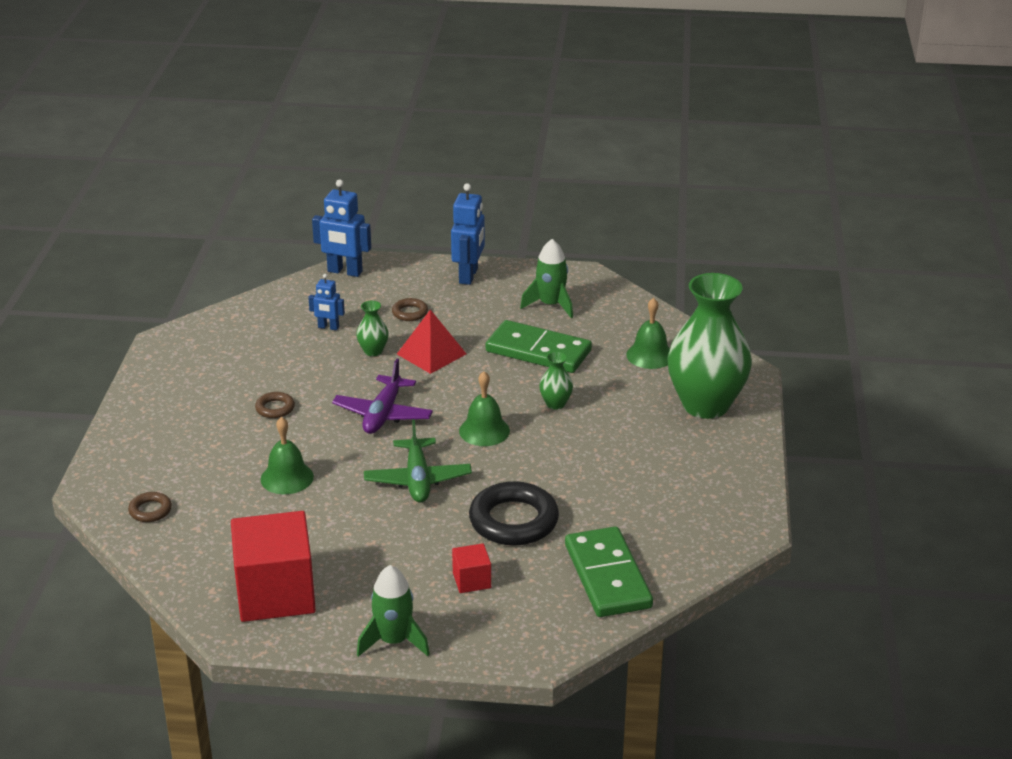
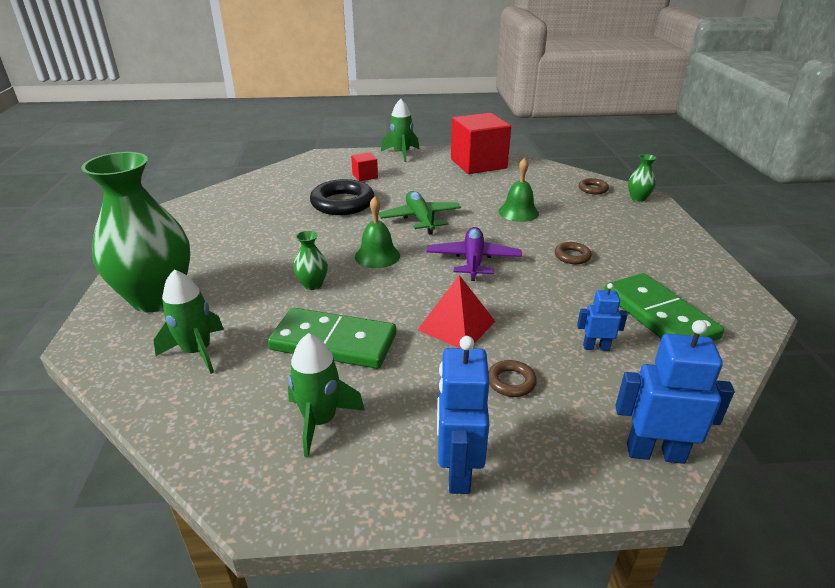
camera: 170 degrees right, 0 degrees up
(373, 351) = (522, 321): green vase -> green vase (638, 198)
(608, 576) = (278, 184): green domino -> green domino (658, 315)
(650, 355) = (197, 351): green bell -> green rocket

